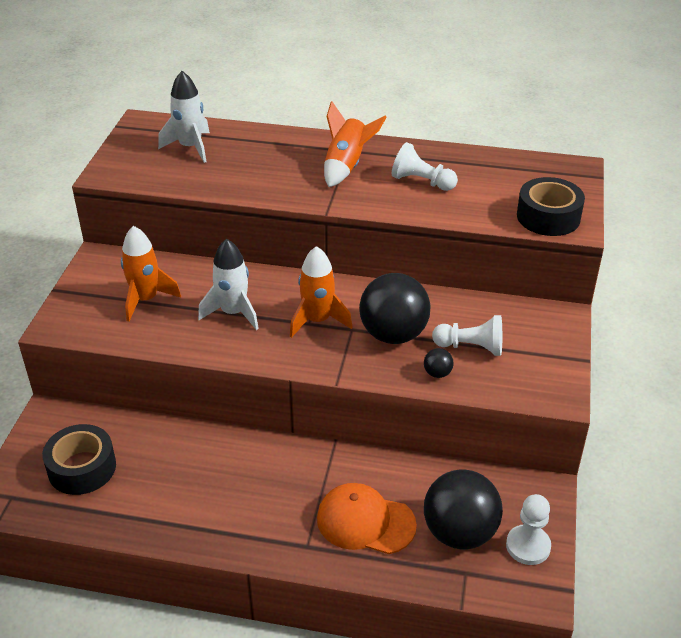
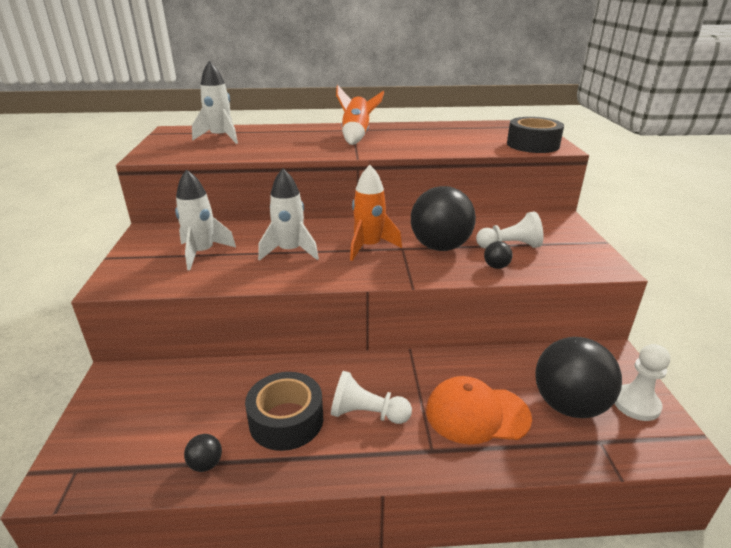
camera: 15 degrees left, 10 degrees down
(82, 468) = (159, 421): black tape -> black tape (286, 420)
(113, 515) = (206, 464): none -> black ball
(146, 300) = (202, 253): orange rocket -> white rocket
(421, 182) = (421, 138): white pawn -> white pawn (367, 414)

